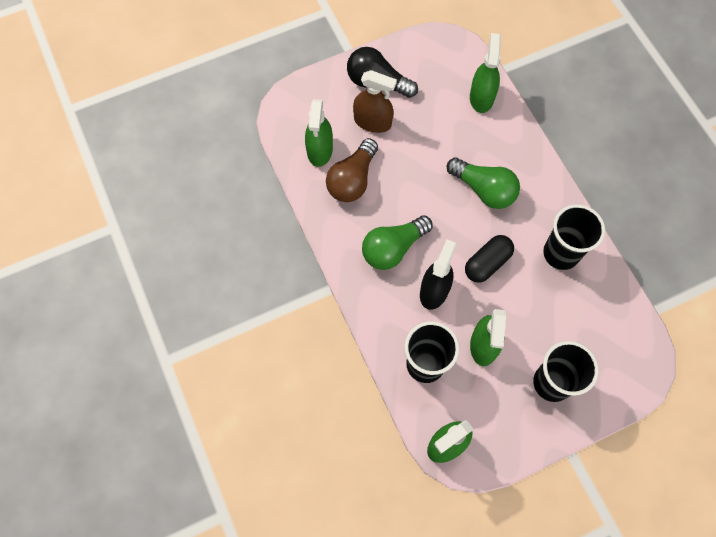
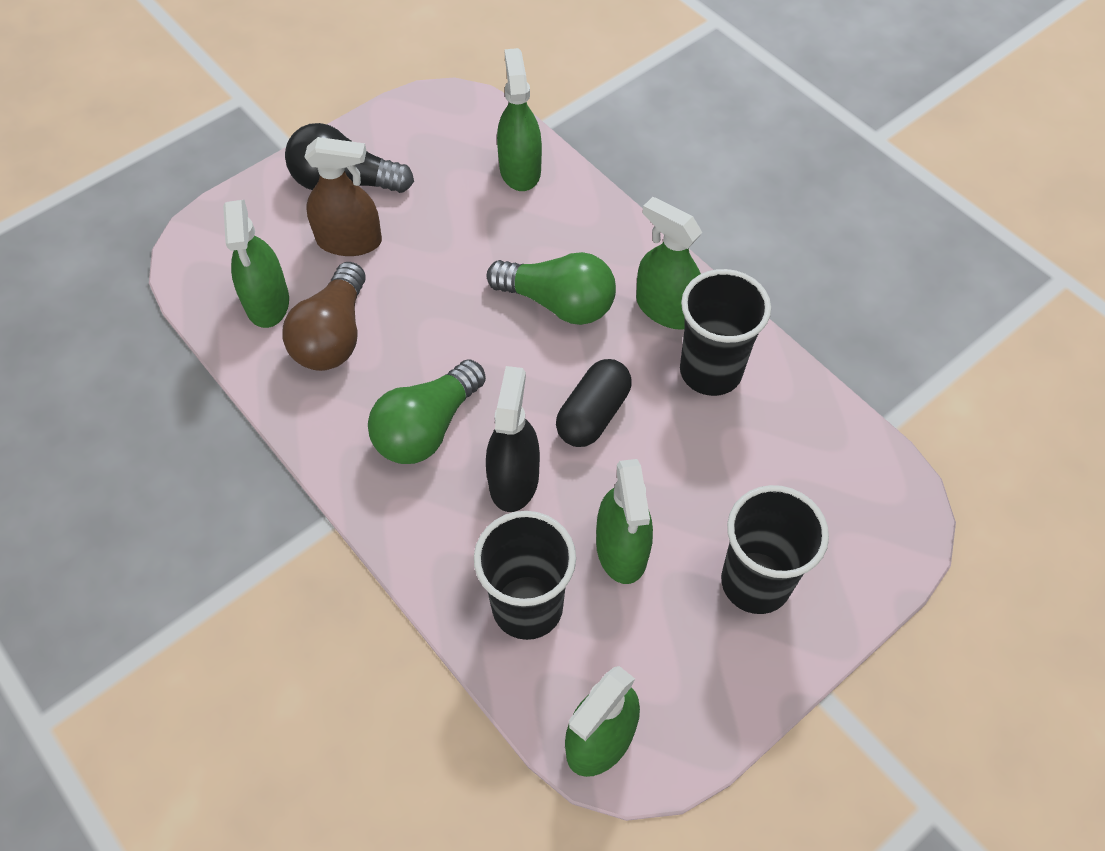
camera: 15 degrees left, 10 degrees down
(545, 208) = (666, 309): none -> green spray bottle

